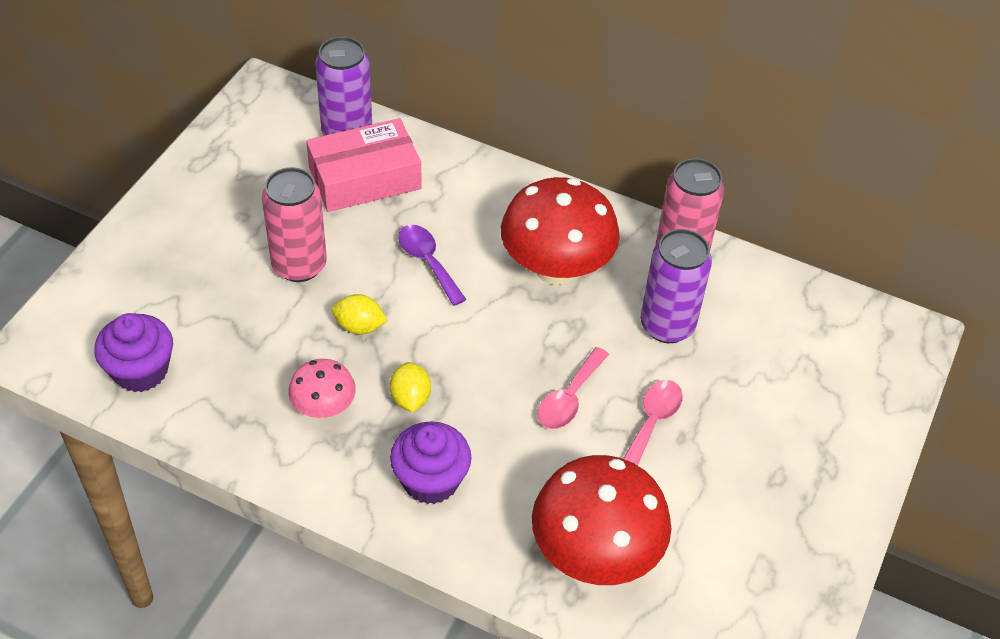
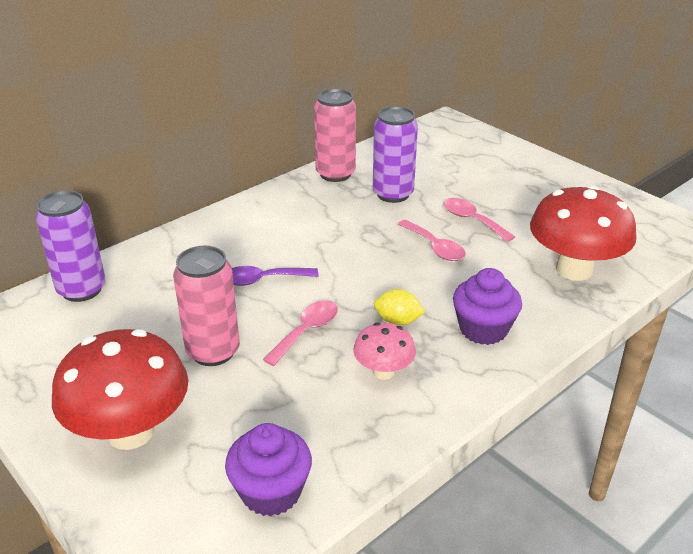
camera: 65 degrees left, 15 degrees down
(359, 326) = (306, 331): yellow lemon -> pink spoon
(365, 178) = (143, 291): pink box -> none
(556, 268) = (312, 224): red mushroom -> red mushroom (131, 432)

